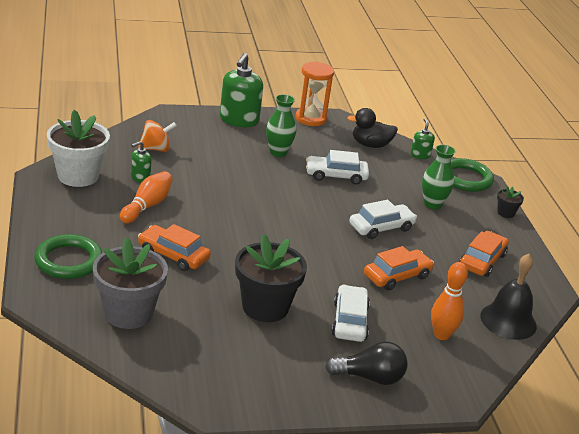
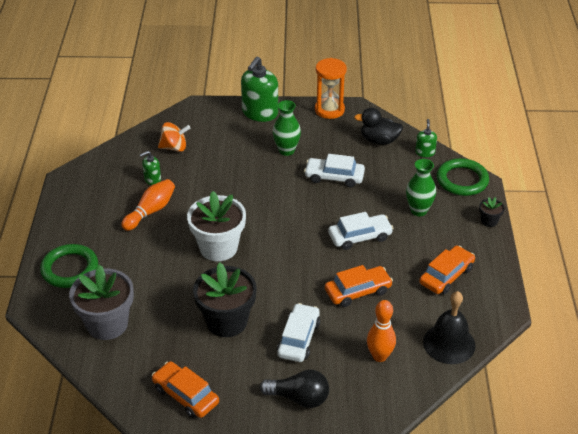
camera: 15 degrees right, 10 degrees up
(78, 176) = (98, 178): white flower pot -> white flower pot (218, 247)
(173, 255) = (160, 264): orange car -> orange car (185, 395)

